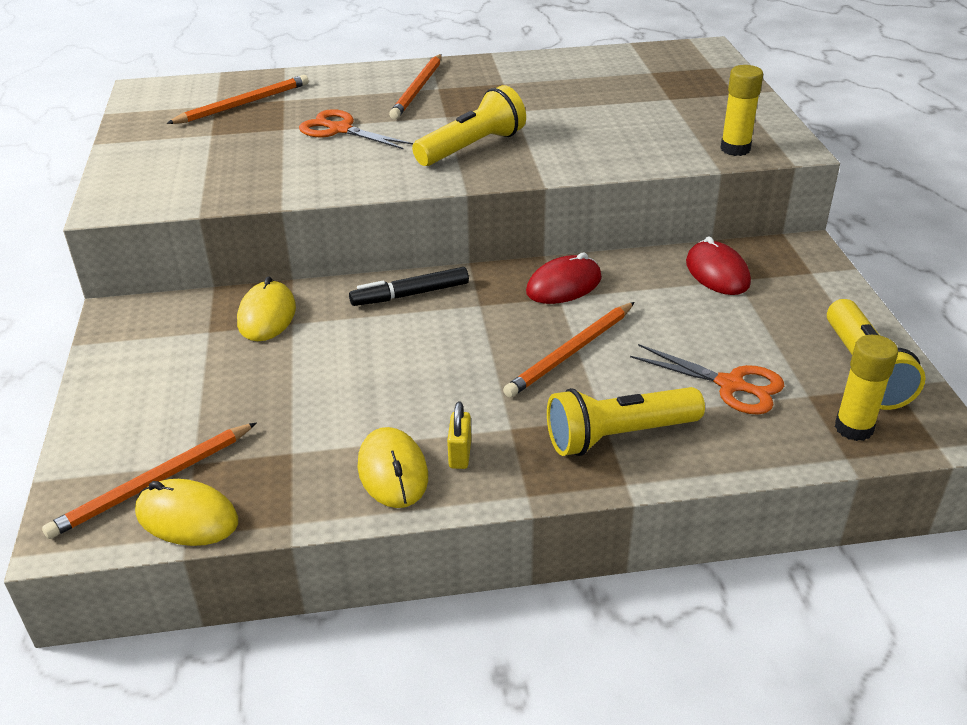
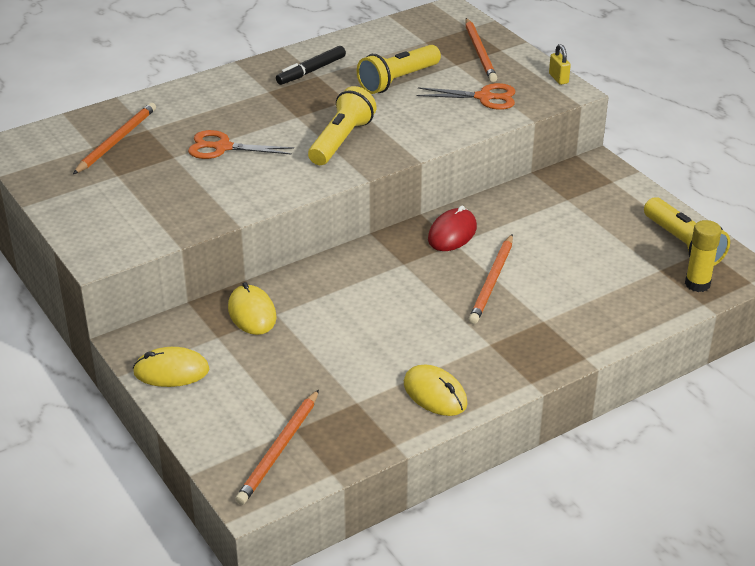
camera: 25 degrees left, 0 degrees up
(187, 517) = (323, 463): yellow mouse -> yellow mouse (171, 371)
(410, 294) = (347, 269): black marker -> black marker (311, 71)
(418, 89) = (253, 95): orange pencil -> orange pencil (480, 52)
(460, 454) = (470, 370): yellow padlock -> yellow padlock (558, 78)
(618, 436) = (561, 329): yellow flashlight -> yellow flashlight (397, 80)
(717, 273) = (551, 197): red mouse -> none
(730, 385) = (609, 276): orange scissors -> orange scissors (484, 97)
(735, 149) = (532, 100): yellow glue stick -> none

